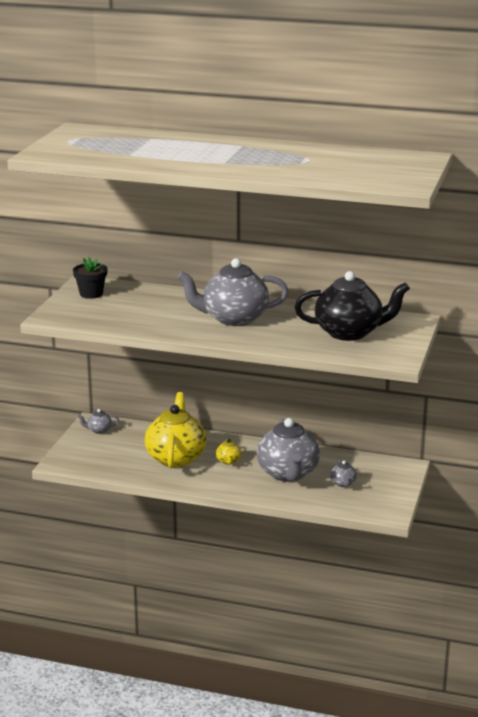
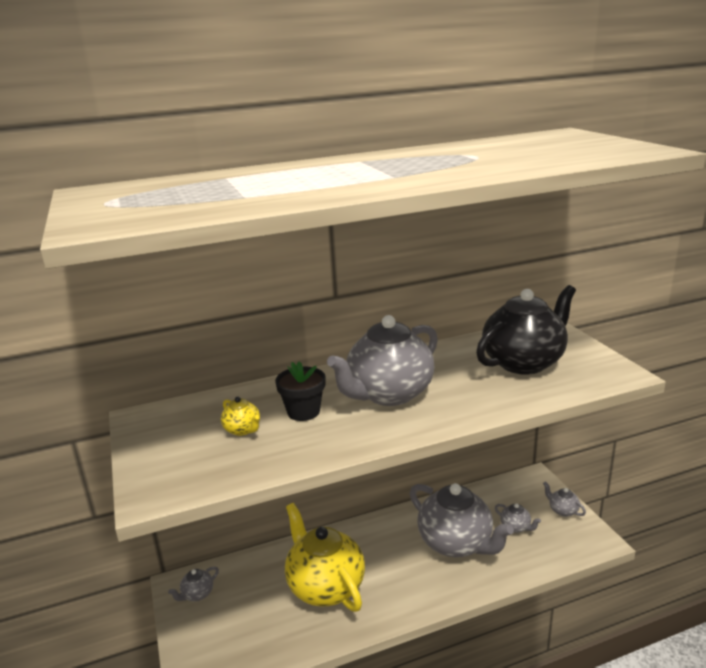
camera: 35 degrees left, 0 degrees up
(91, 294) = (168, 430): black flower pot -> black flower pot (303, 412)
(228, 461) = (383, 560): yellow teapot -> yellow teapot (243, 430)
(393, 490) = (562, 510): none -> grey teapot

